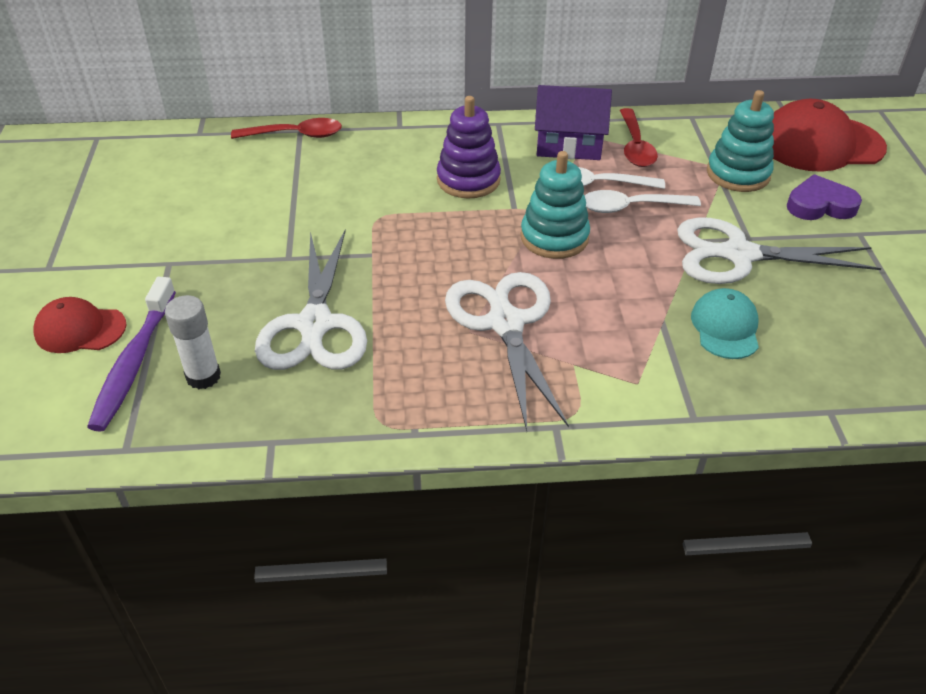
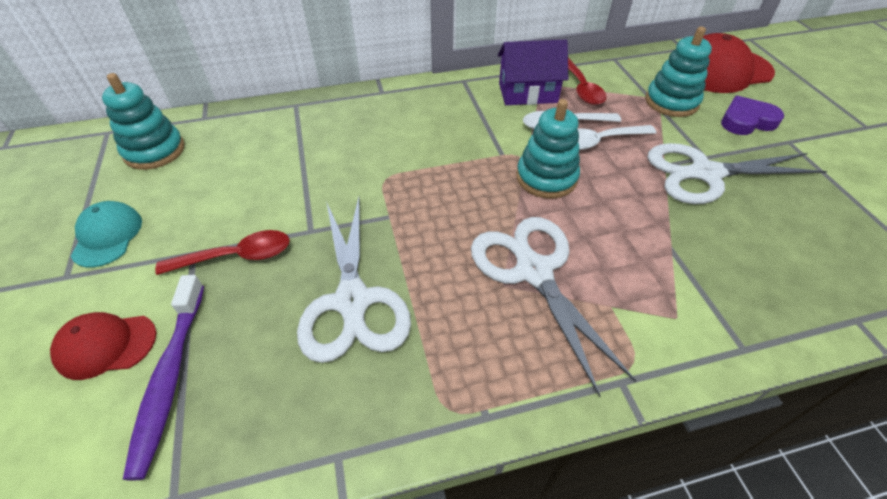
camera: 10 degrees left, 5 degrees up
(143, 162) = (154, 151): none -> turquoise stacking toy
(203, 376) = (248, 383): white glue stick -> none
(295, 135) = (292, 109): red spoon -> red spoon (236, 256)
(468, 180) = (454, 133): purple stacking toy -> none
(725, 327) = (726, 245): turquoise cap -> turquoise cap (107, 236)

